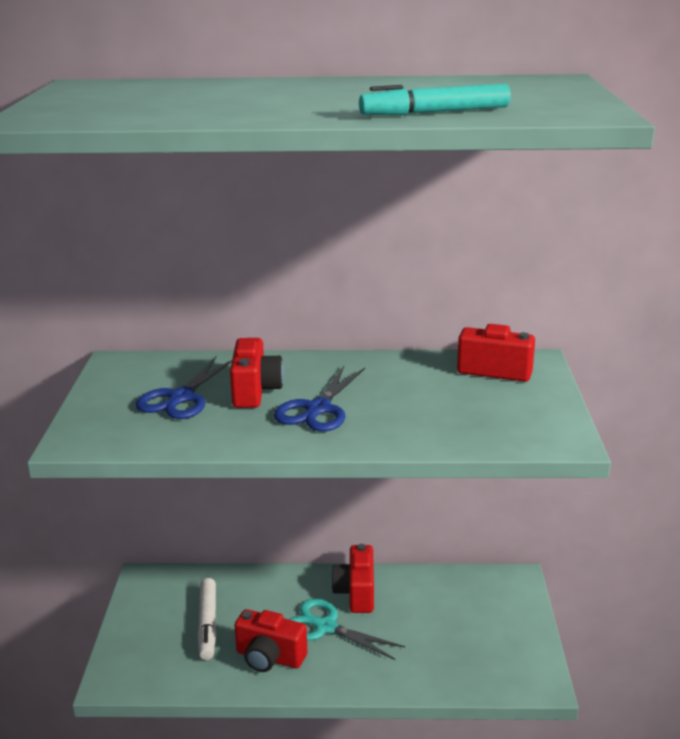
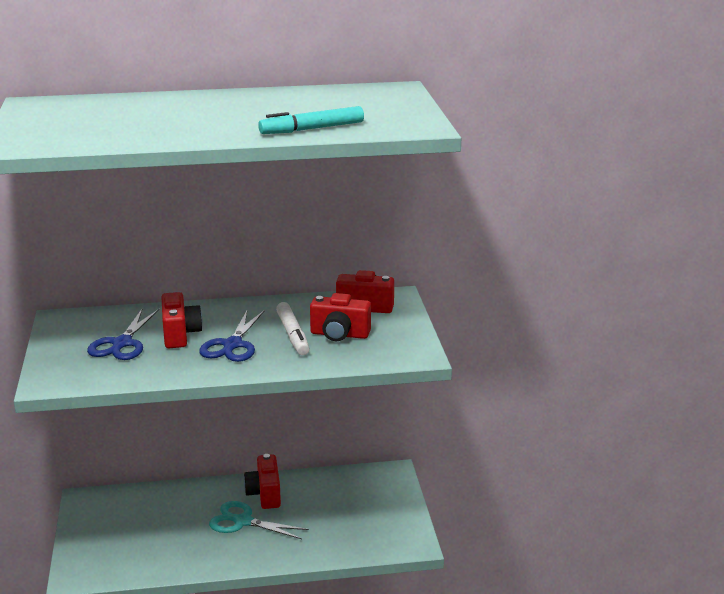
camera: 10 degrees left, 0 degrees up
(207, 624) = (145, 528): white marker -> white marker (292, 335)
(269, 657) = (201, 548): red camera -> red camera (339, 334)

